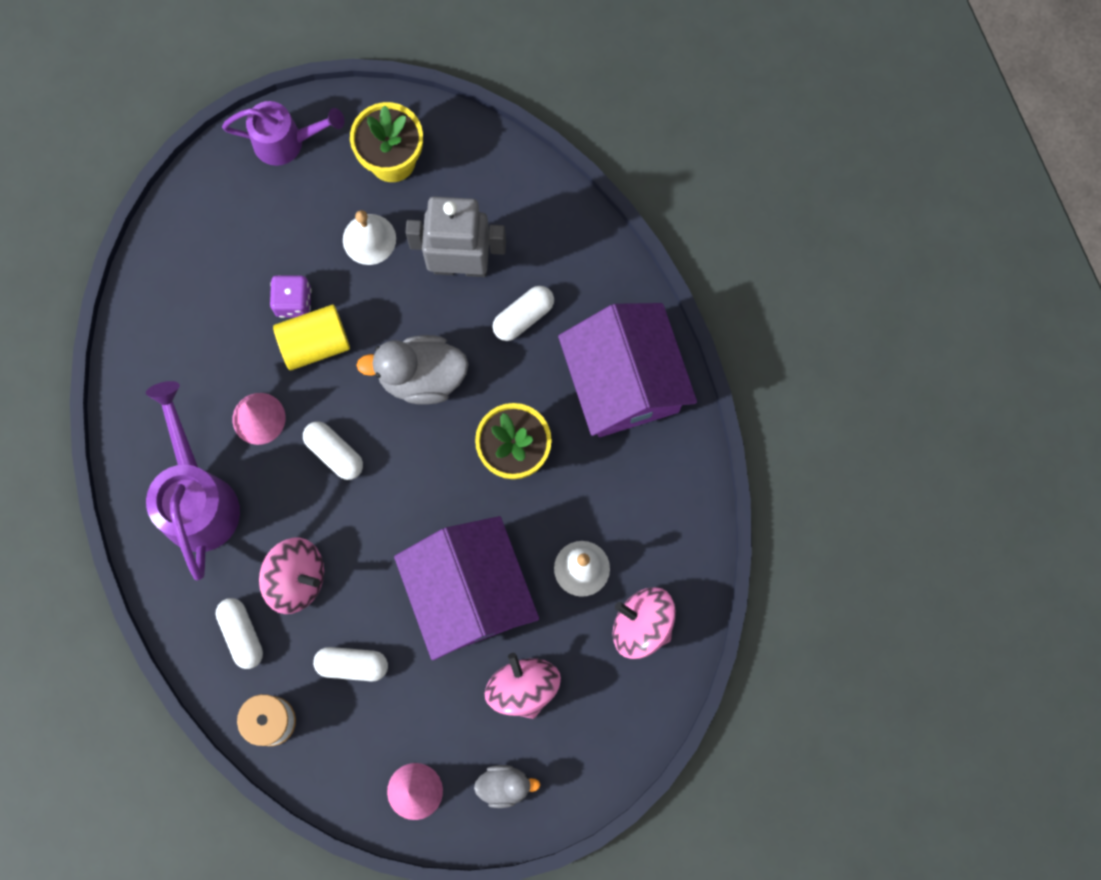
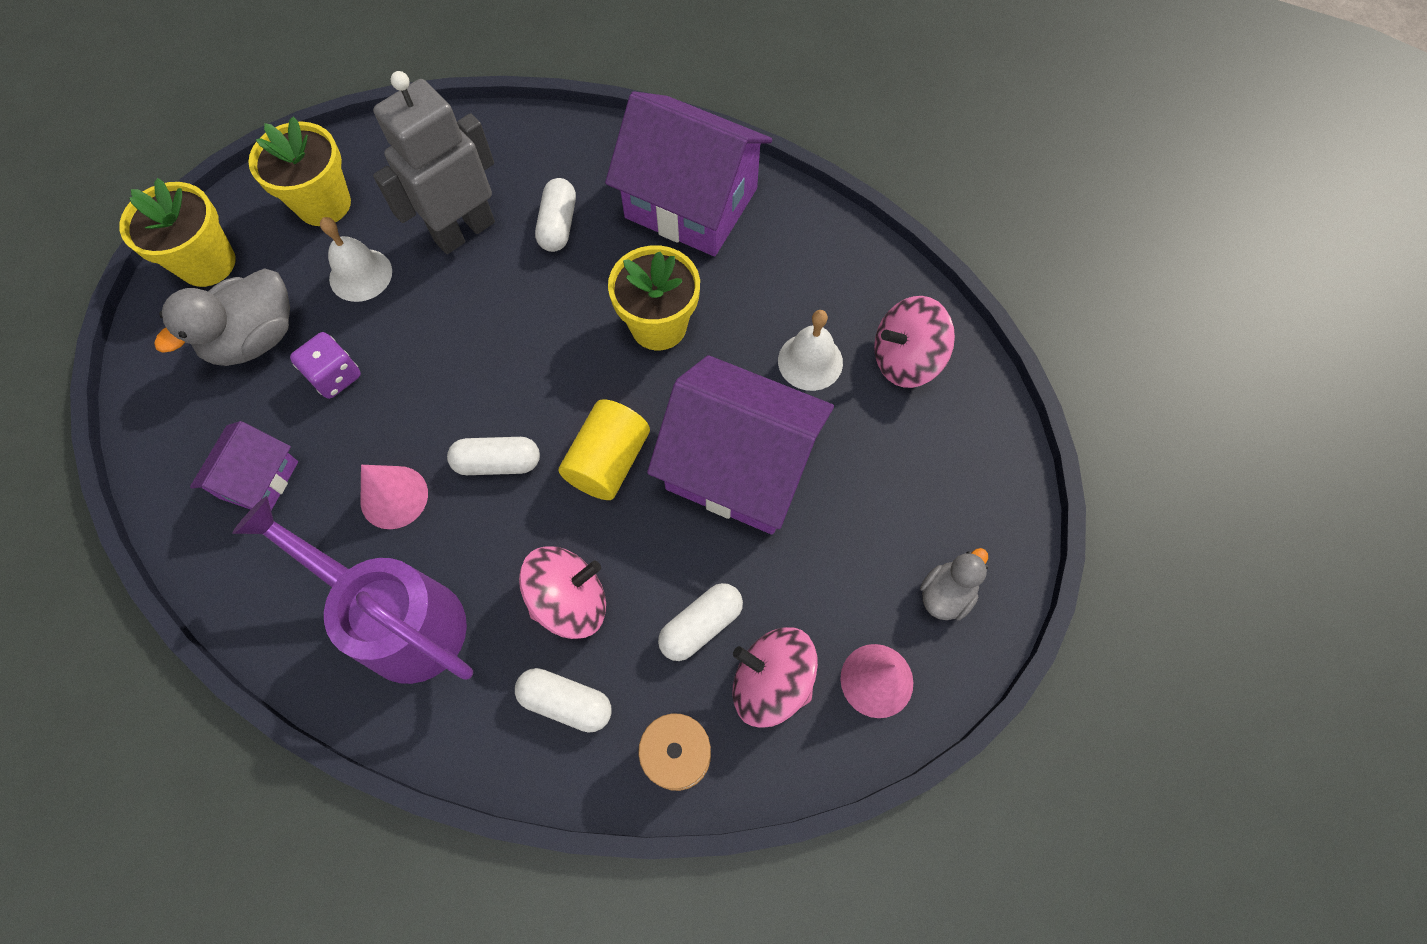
camera: 45 degrees left, 10 degrees down
(195, 333) = (259, 480): none -> purple house
(286, 142) = (207, 263): purple watering can -> yellow flower pot
(315, 343) = (389, 392): yellow cylinder -> yellow cylinder (608, 461)
(421, 377) = (516, 337): grey duck -> grey duck (255, 338)
(523, 687) = (869, 498): pink spinning top -> pink spinning top (771, 682)

